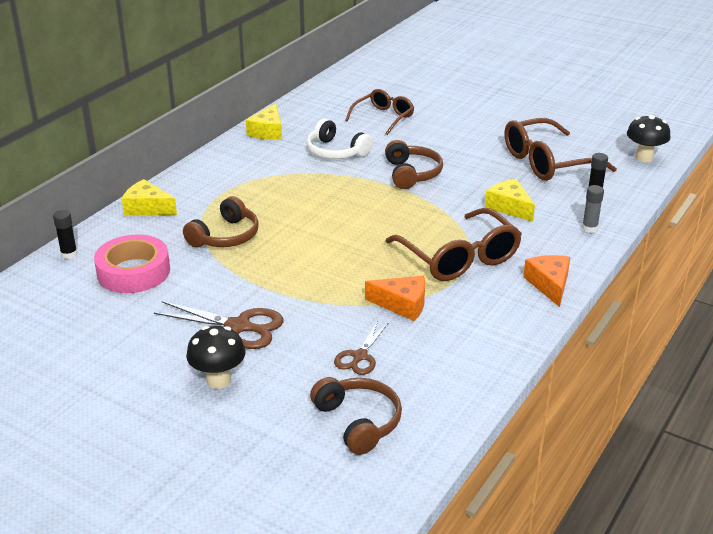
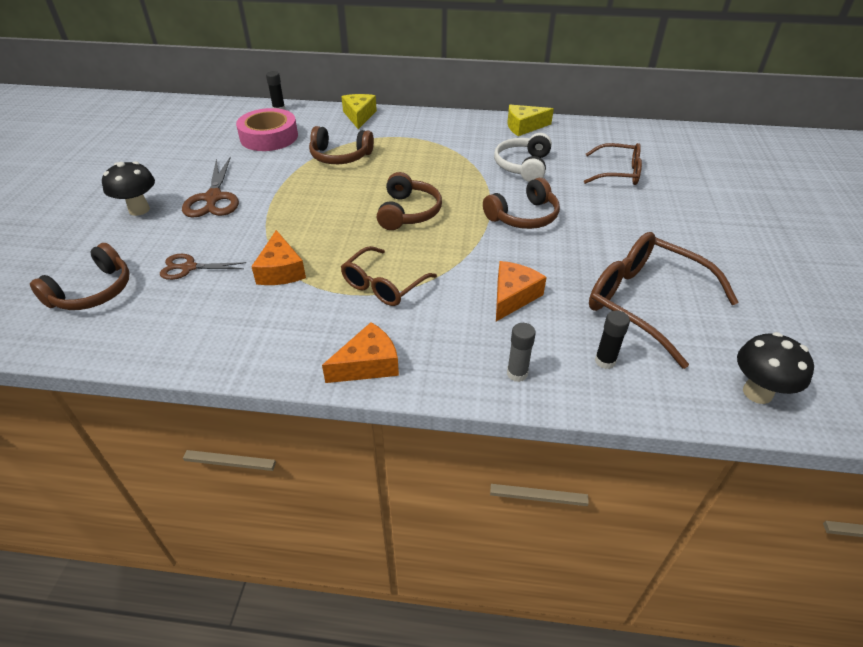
camera: 65 degrees right, 10 degrees up
(362, 222) = (408, 212): none -> brown headphones
(459, 258) = (383, 285): brown glasses -> brown glasses, size x0.63
(509, 207) = (513, 296): yellow cheese -> orange cheese

